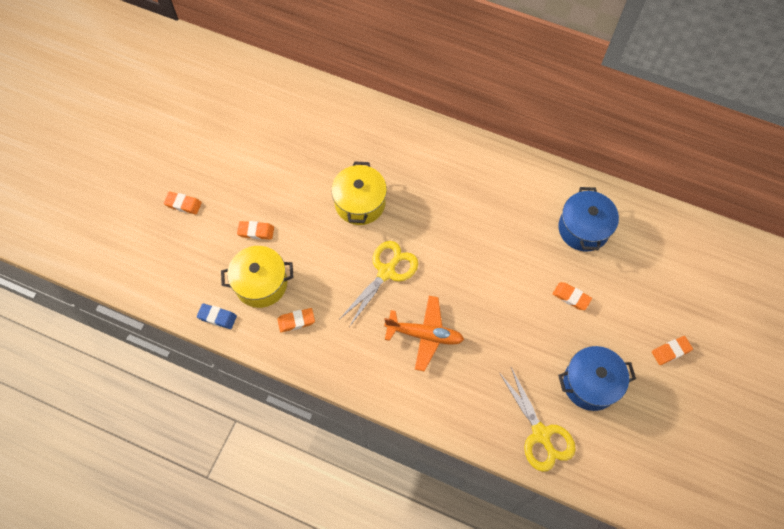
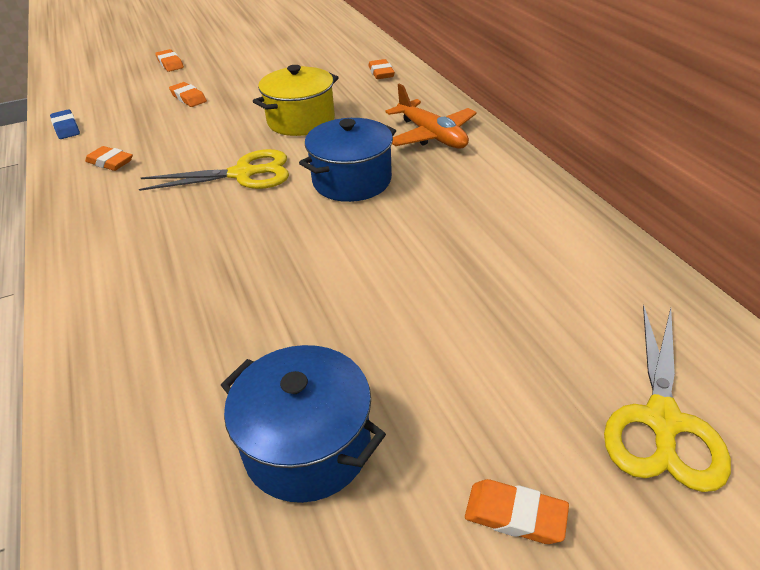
camera: 45 degrees right, 25 degrees down
(261, 283) = (133, 126): yellow pot -> none
(424, 335) = (192, 241): orange plane -> orange plane (431, 135)
(541, 434) = (142, 451): yellow scissors -> yellow scissors (662, 421)
(571, 297) = (423, 320): orange eraser -> orange eraser (381, 73)
(583, 229) = (537, 263): blue pot -> blue pot (352, 181)

